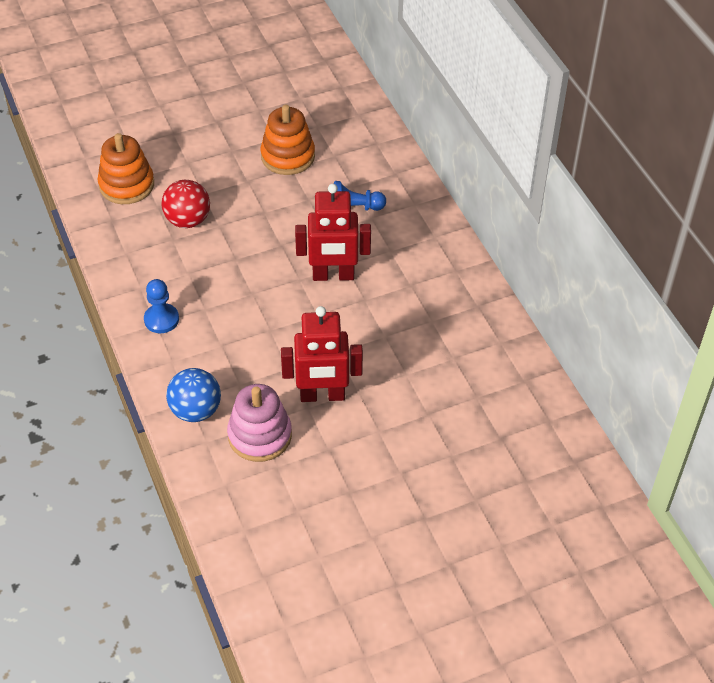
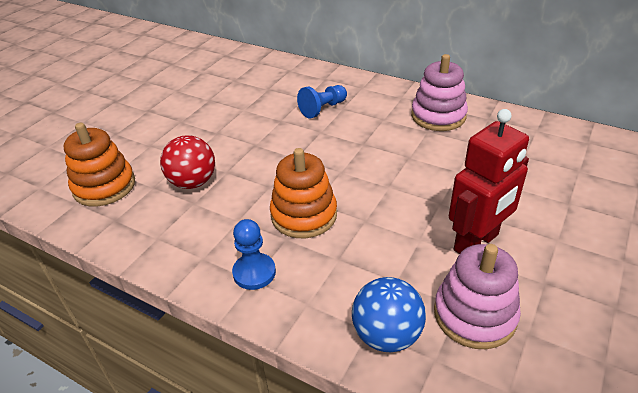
camera: 35 degrees left, 10 degrees down
(288, 156) = (232, 104): orange stacking toy -> orange stacking toy (304, 215)
(333, 275) = (364, 155): red robot -> none
(439, 276) = (438, 116): none -> pink stacking toy

